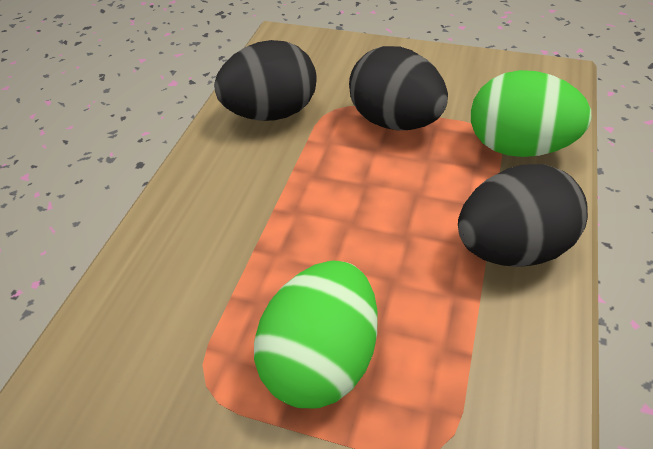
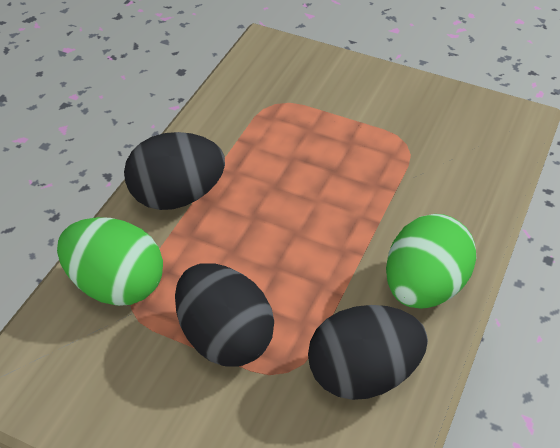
camera: 175 degrees left, 0 degrees up
(321, 359) = (332, 147): green egg -> green egg (424, 287)

